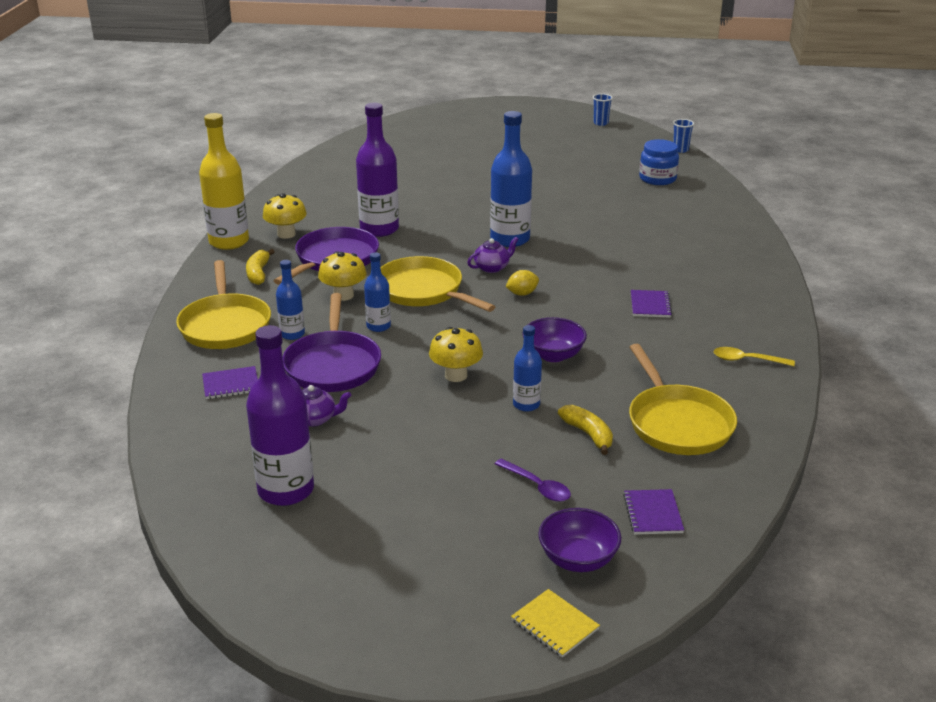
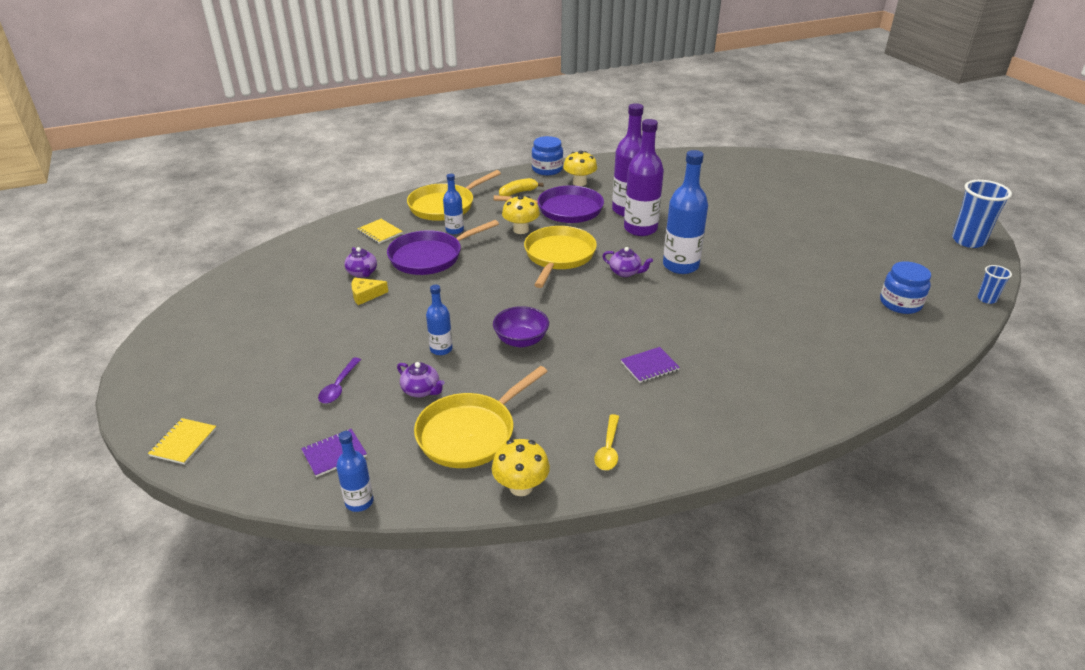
camera: 60 degrees right, 5 degrees up
(229, 242) = (547, 169): yellow bottle -> blue jar
(231, 384) = (380, 232): purple notebook -> yellow notebook
(286, 490) = (280, 290): purple bottle -> purple bottle (640, 229)
(368, 428) = (366, 295): none -> yellow cheese
(378, 326) = (493, 256): blue bottle -> blue bottle (359, 502)
(456, 375) = (456, 307): yellow mushroom -> yellow mushroom (521, 487)
(522, 293) = (600, 298): yellow lemon -> none
(578, 559) = (260, 431): purple bowl -> none
(588, 434) = (421, 390): yellow banana -> purple teapot
(600, 123) = (968, 241): blue cup -> blue cup, size x1.93
(747, 360) = (608, 449): yellow spoon -> yellow spoon turned 150 degrees counterclockwise

